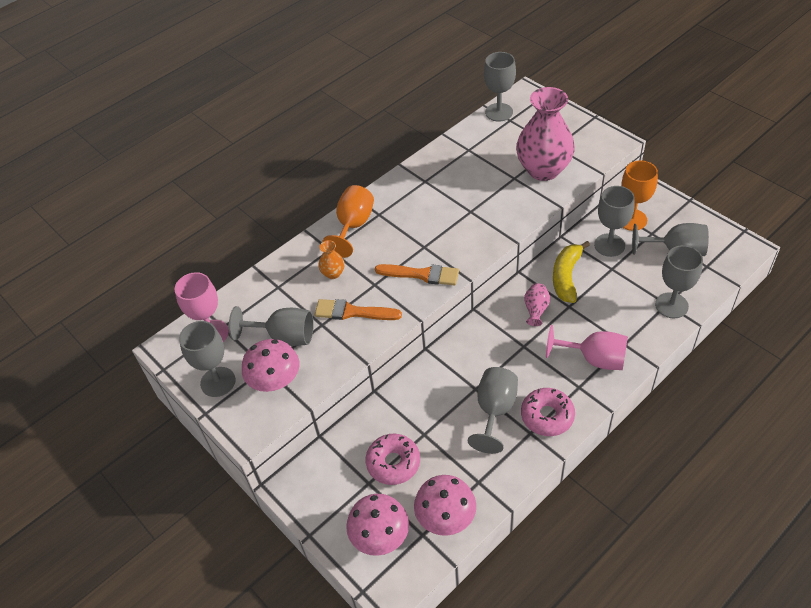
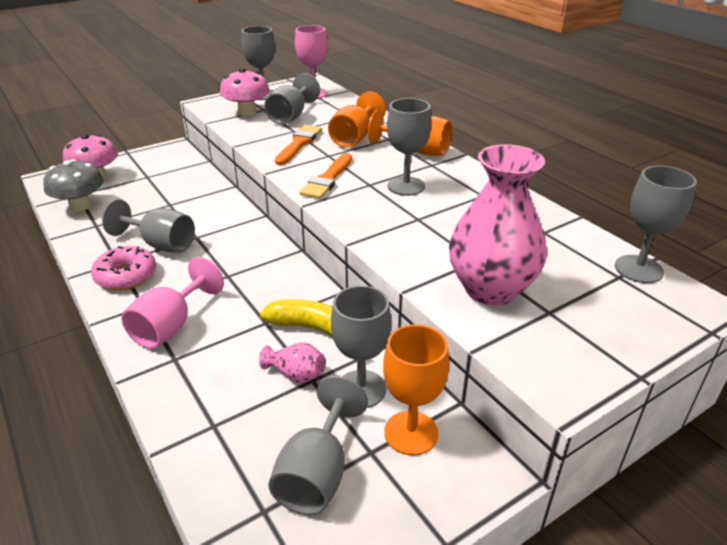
camera: 95 degrees right, 15 degrees down
(333, 273) = (354, 138): orange vase -> orange goblet
(393, 463) = (154, 188): pink donut -> none
(445, 517) = (80, 206): pink mushroom -> grey mushroom
(536, 310) = (274, 293): pink vase -> pink vase (296, 374)
(671, 305) = (207, 430): grey goblet -> grey goblet (406, 186)

